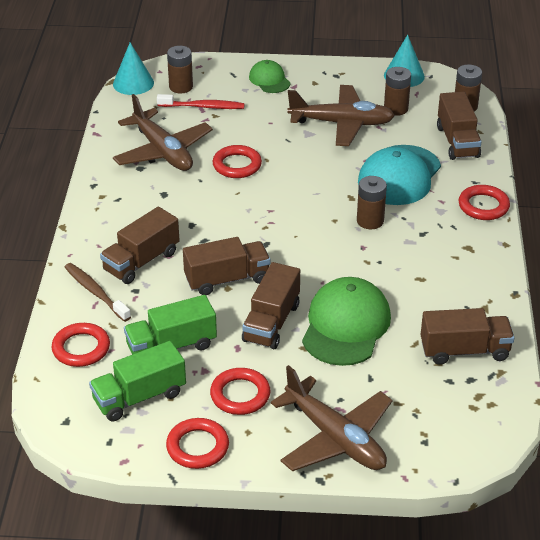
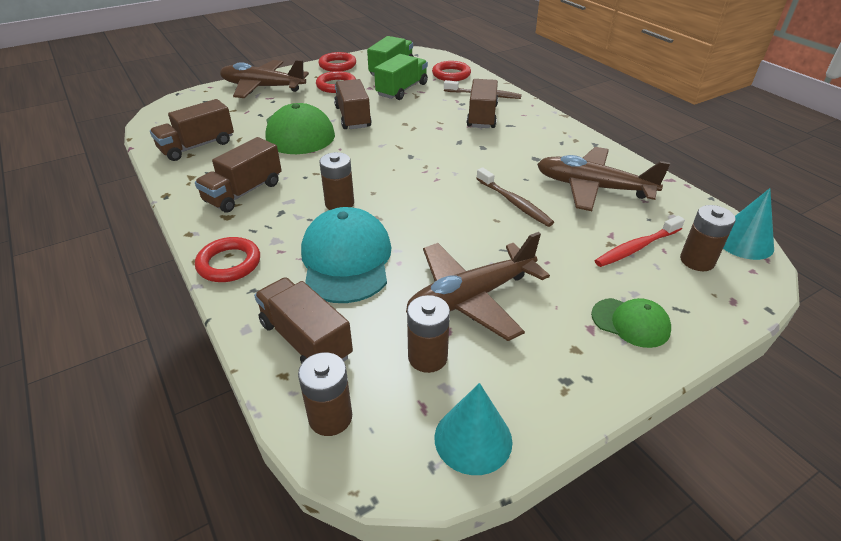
camera: 145 degrees right, 0 degrees up
(227, 279) = (411, 127): brown truck -> brown truck (243, 192)
(237, 165) = (514, 203): red ring -> brown toothbrush

